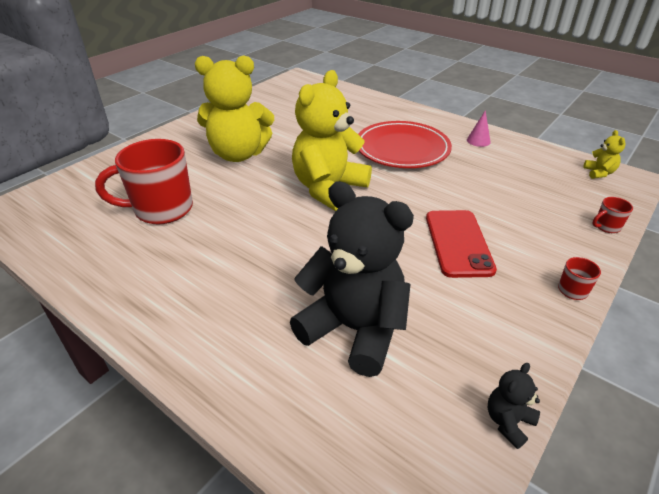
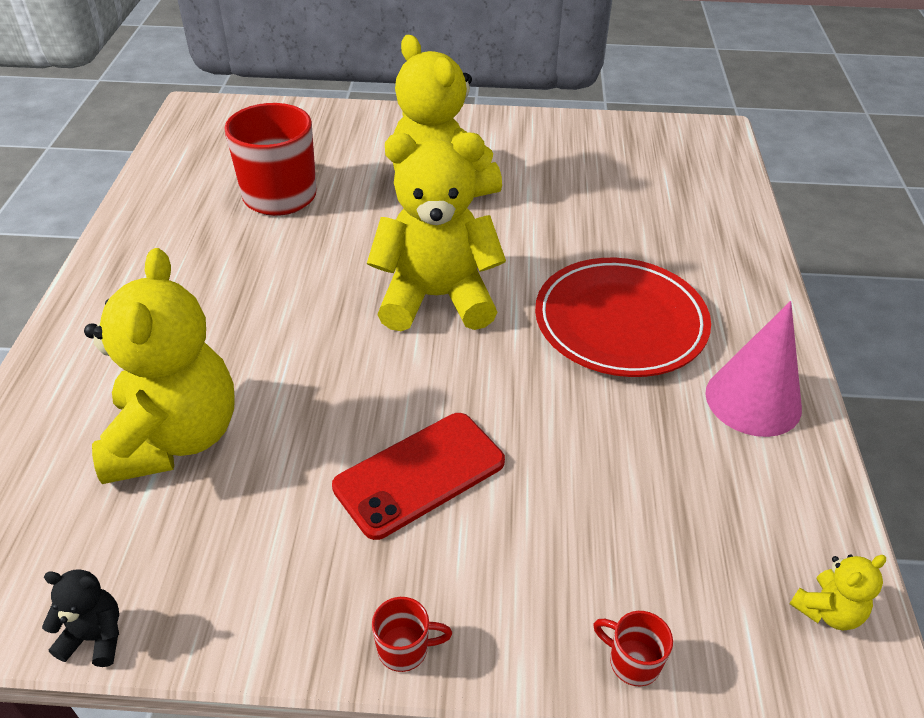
camera: 55 degrees right, 5 degrees up
(354, 329) = (175, 438): black teddy bear -> yellow teddy bear
(478, 141) = (753, 400): pink cone -> pink cone, size x1.98

